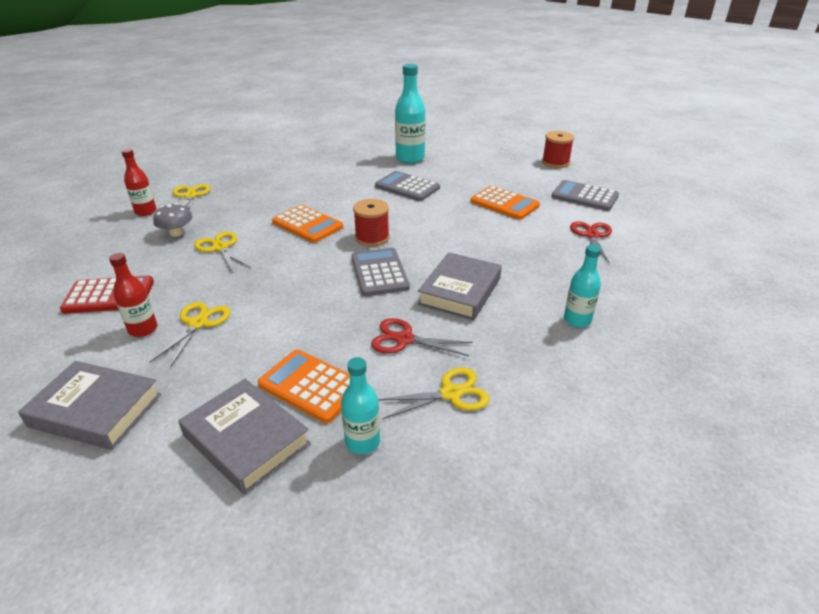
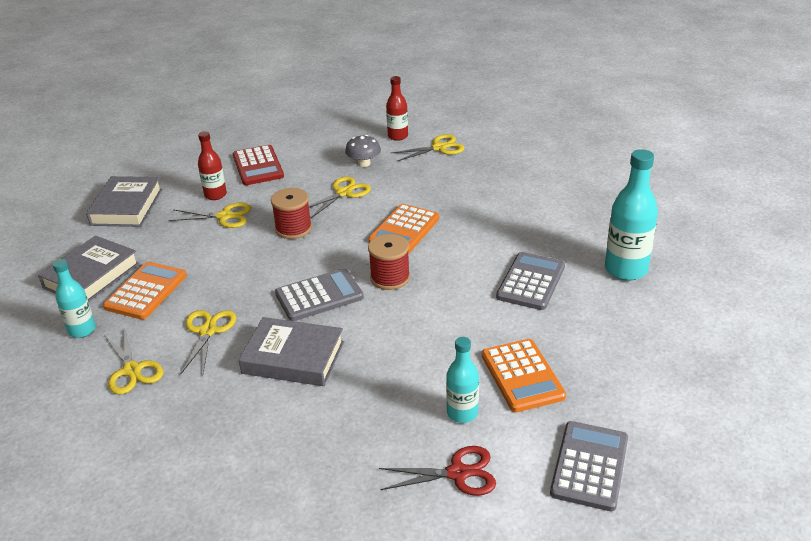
camera: 80 degrees right, 0 degrees up
(404, 339) = (208, 331): red scissors -> yellow scissors
(504, 204) = (522, 376): orange calculator -> orange calculator turned 45 degrees counterclockwise
(555, 162) = (713, 427): red spool -> red spool (293, 229)
(577, 320) = (248, 457): turquoise bottle -> turquoise bottle (462, 413)

